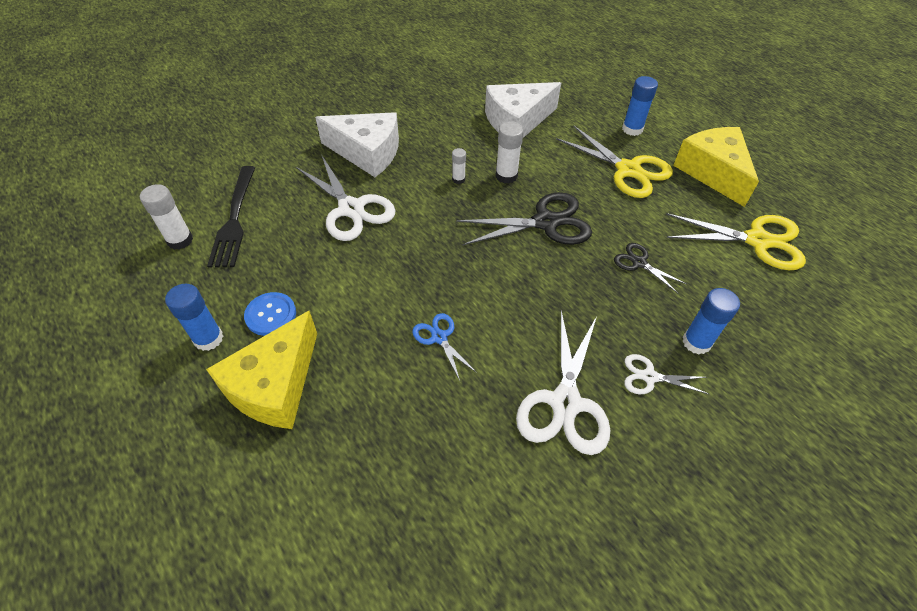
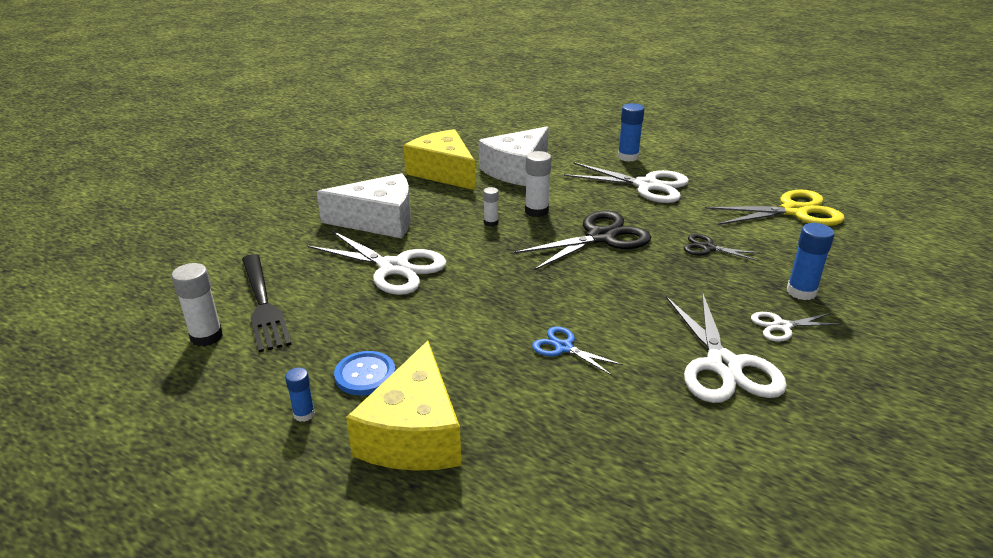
camera: 20 degrees left, 20 degrees down
(208, 339) = (304, 414): blue glue stick -> blue glue stick, size x0.59
(628, 170) = (646, 185): yellow scissors -> white scissors
(713, 172) = (720, 173): yellow cheese -> yellow cheese (444, 172)

